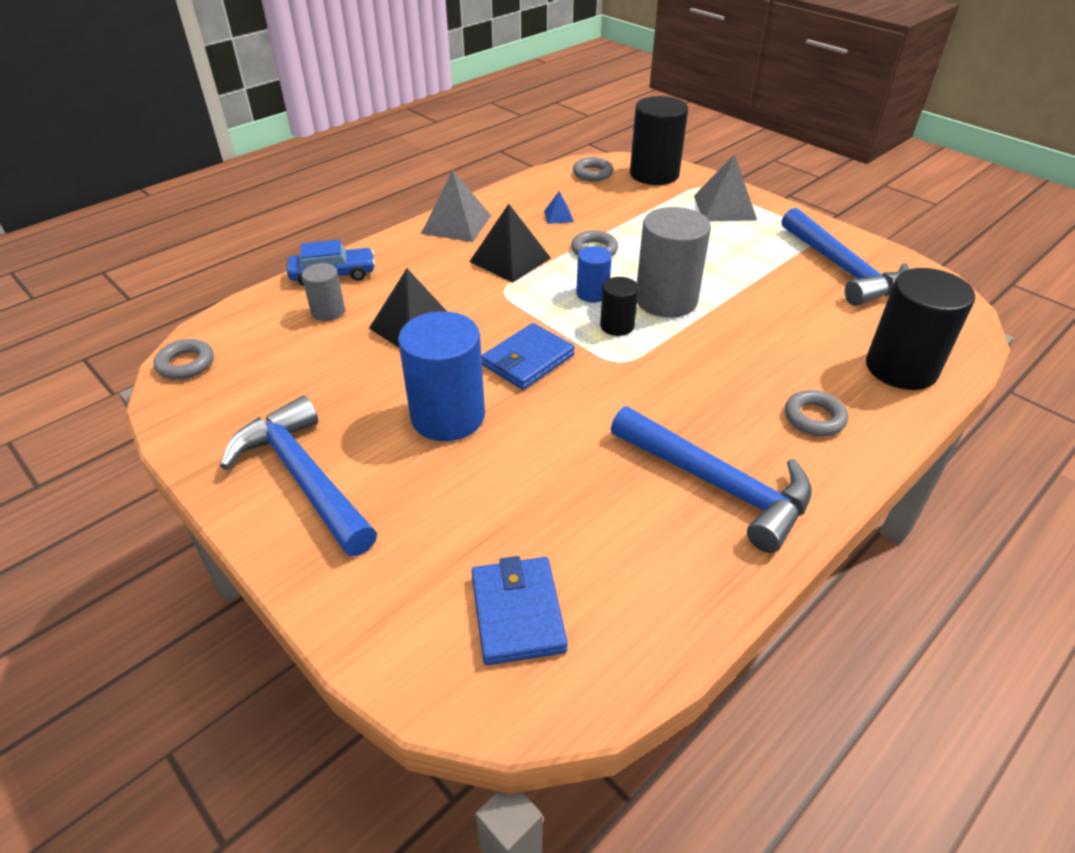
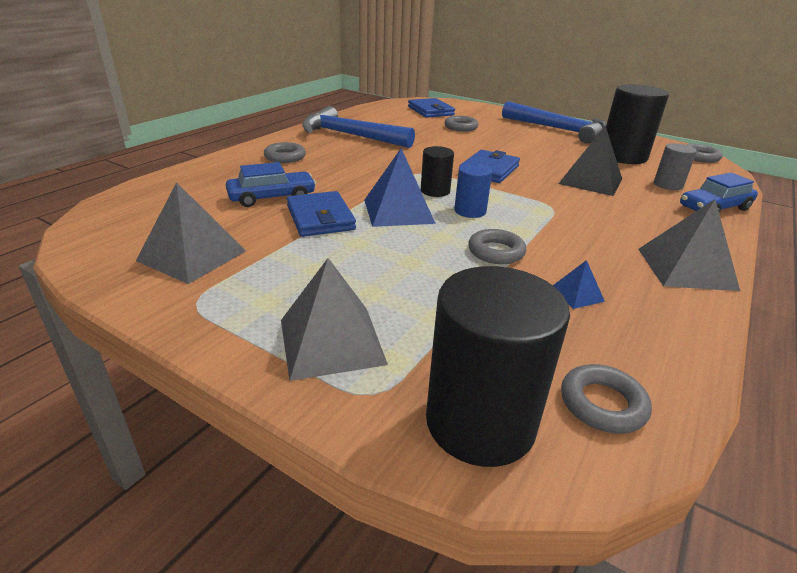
camera: 165 degrees right, 10 degrees down
(448, 416) = (514, 147): blue cylinder -> none
(493, 506) = (461, 127): none -> grey ring
(510, 260) = (576, 234): black pyramid -> none
(666, 300) = (398, 211): grey cylinder -> blue pyramid
(744, 298) = (320, 218): none -> blue wallet
(802, 331) = (272, 197): none -> blue car
(842, 269) = (192, 255): blue hammer -> grey pyramid
(901, 368) = (200, 181): black cylinder -> black cylinder (623, 156)

